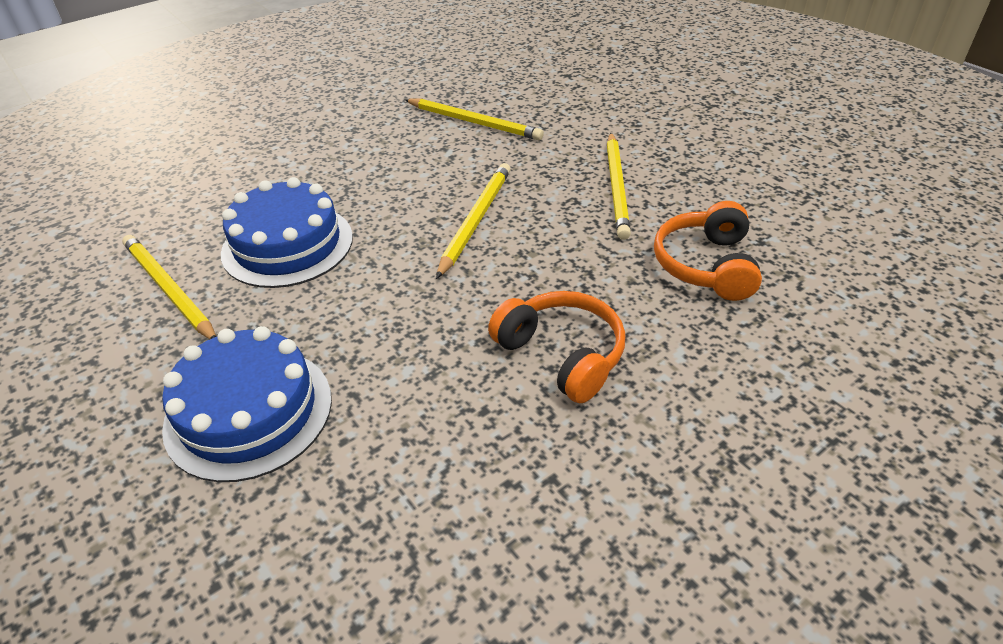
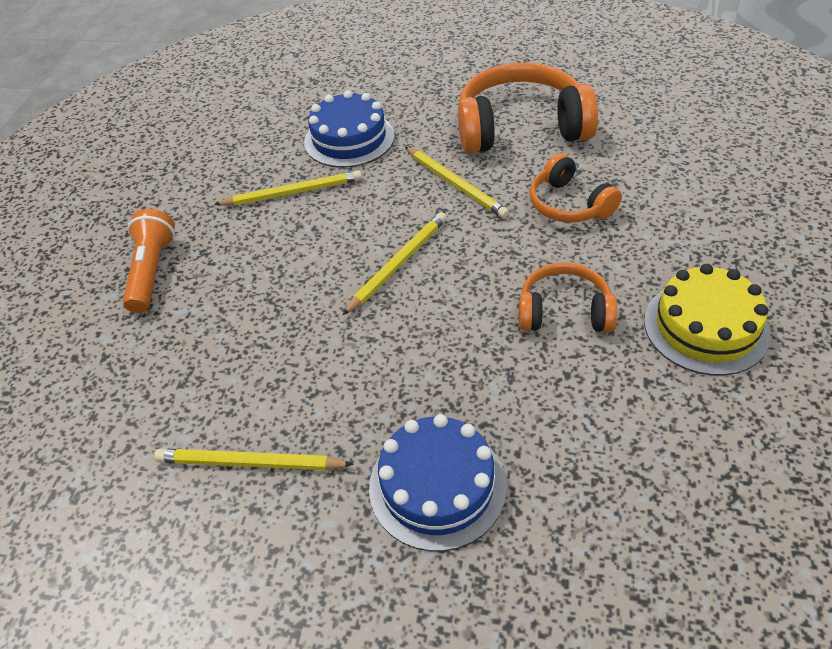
camera: 40 degrees left, 5 degrees up
(287, 245) = (290, 369): blue cake -> blue cake (349, 139)
(305, 123) = (152, 271): none -> orange flashlight
(475, 220) = (398, 264): yellow pencil -> yellow pencil turned 60 degrees clockwise
(694, 478) = (705, 327): none -> yellow cake
(751, 173) = (521, 128): none -> orange headphones

